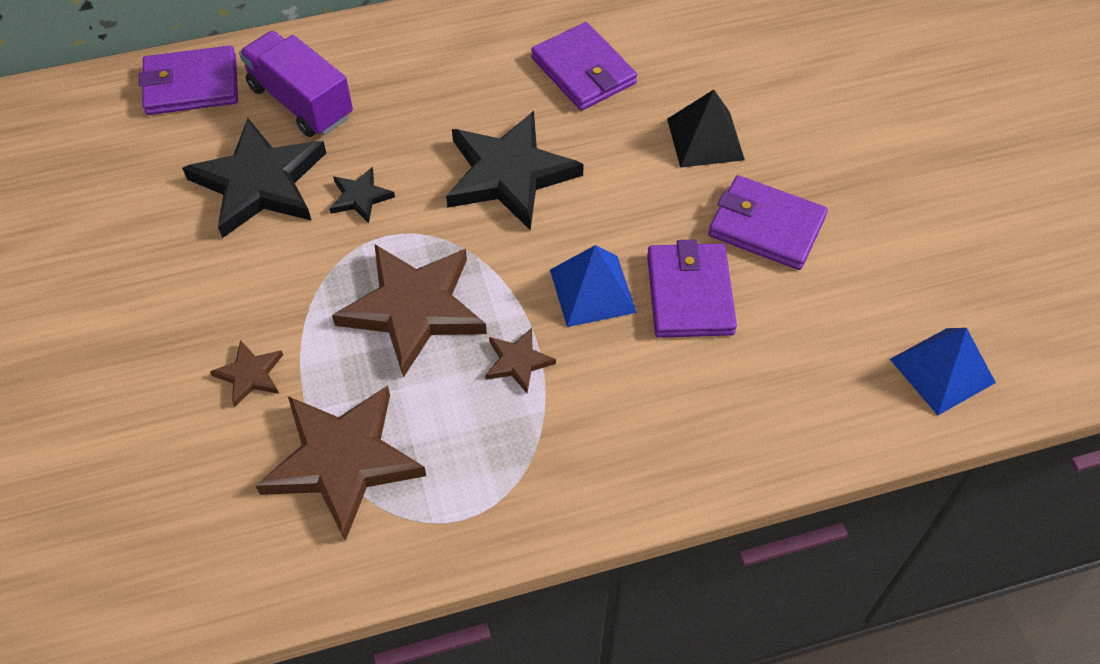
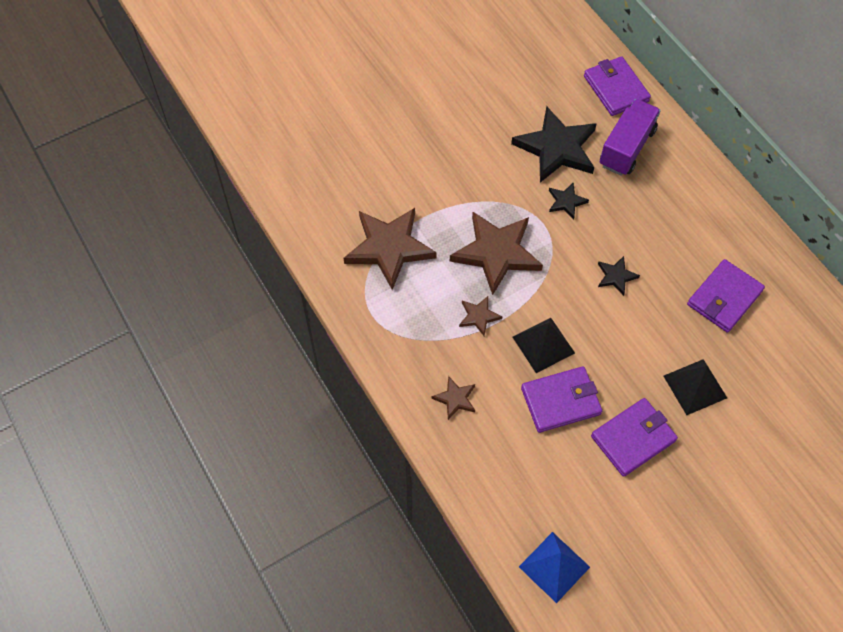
camera: 75 degrees right, 5 degrees up
(250, 375) = (427, 188): brown star -> brown star (455, 399)
(509, 174) = (616, 276): black star -> black star, size x0.46
(592, 290) = (543, 345): blue pyramid -> black pyramid
(766, 226) = (633, 438): purple wallet -> purple wallet turned 45 degrees clockwise

